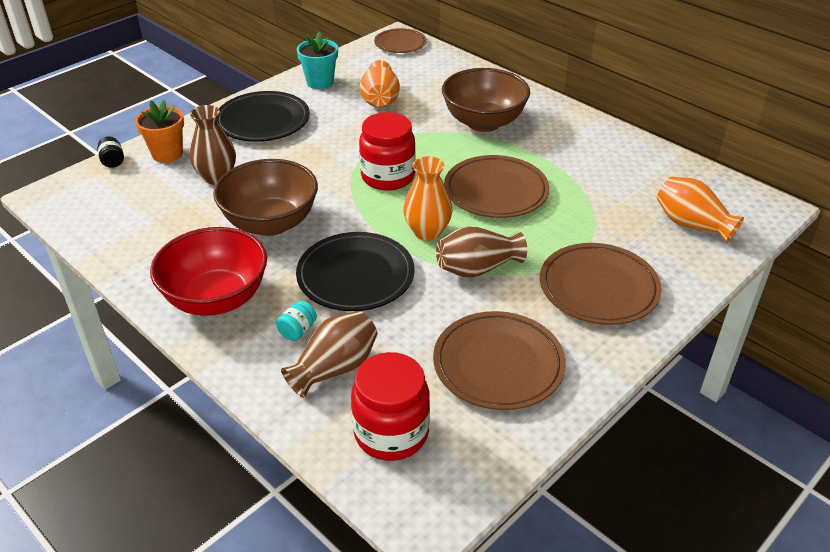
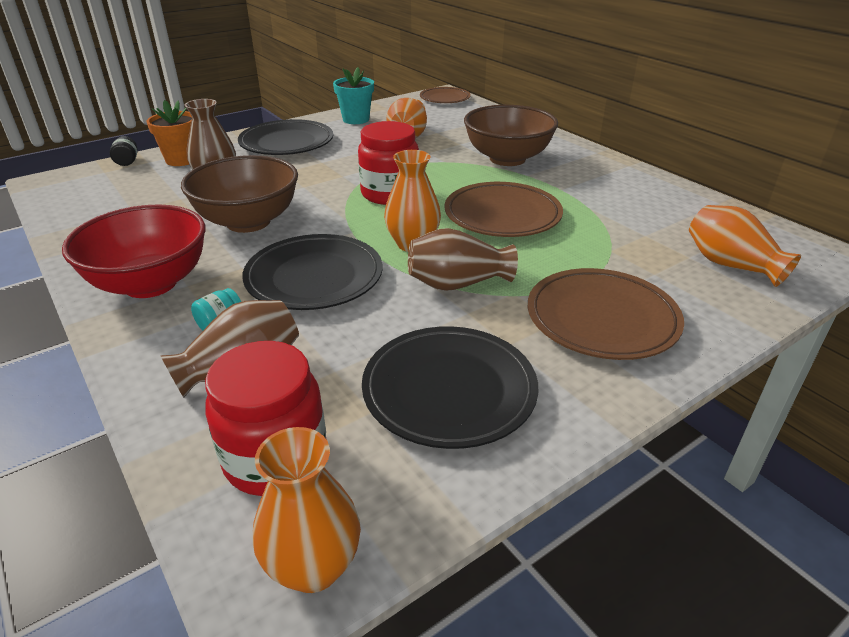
camera: 10 degrees right, 5 degrees down
(447, 500) = (313, 566): none -> orange vase
(498, 364) = (449, 390): brown plate -> black plate

